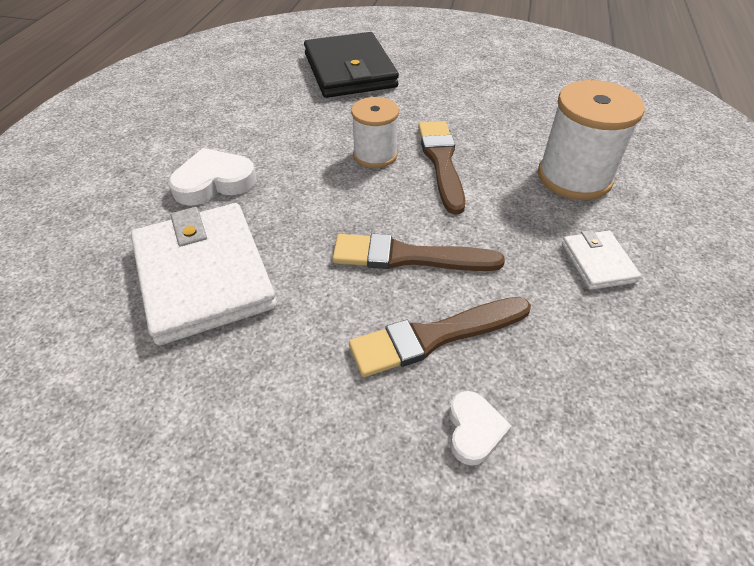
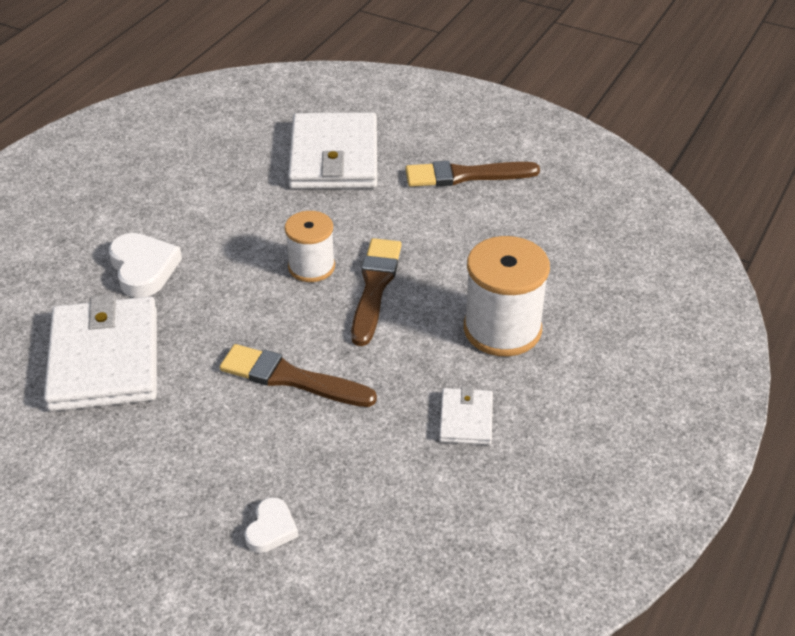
camera: 15 degrees right, 5 degrees down
(214, 182) = (143, 269): white heart -> white heart turned 75 degrees clockwise
(350, 70) = (334, 157): black wallet -> white wallet
(434, 336) = (278, 452): brown brush -> brown brush (465, 175)

